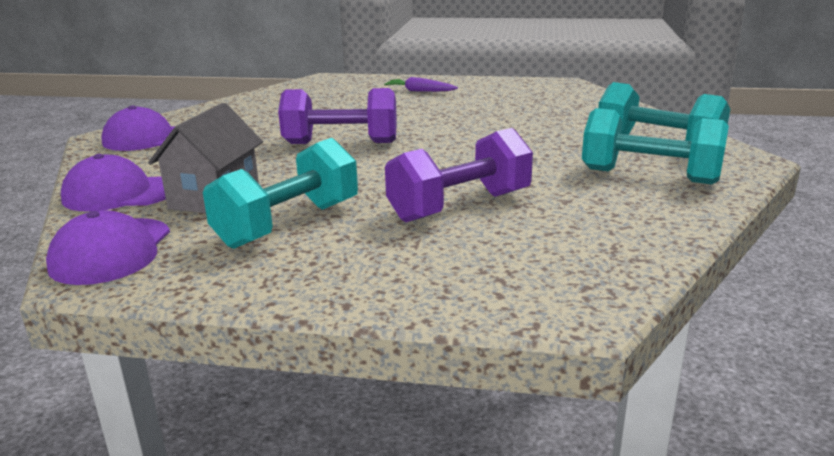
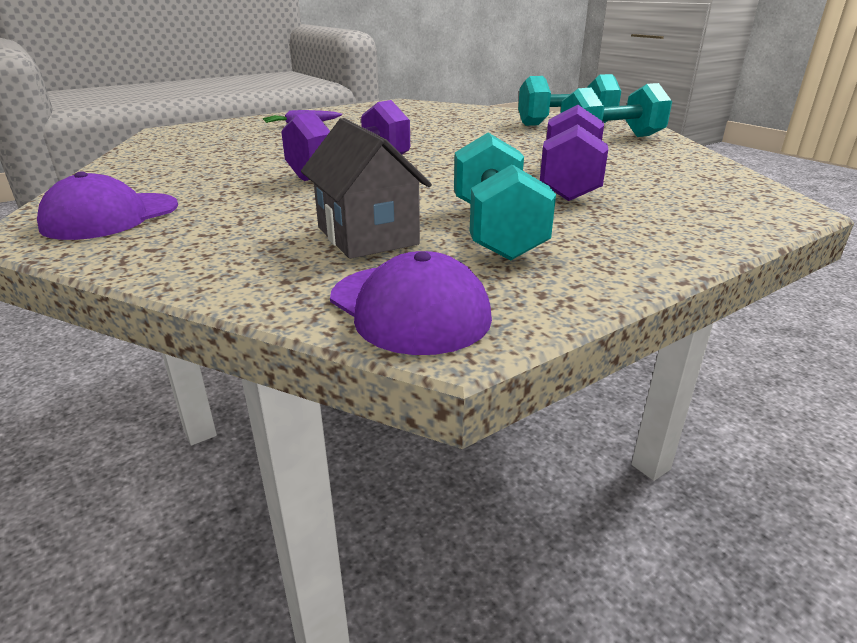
camera: 45 degrees left, 5 degrees up
(121, 193) = (247, 267): purple cap -> none

